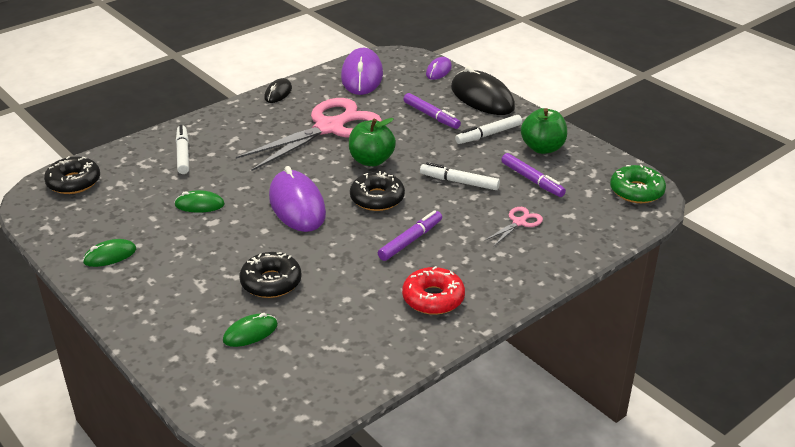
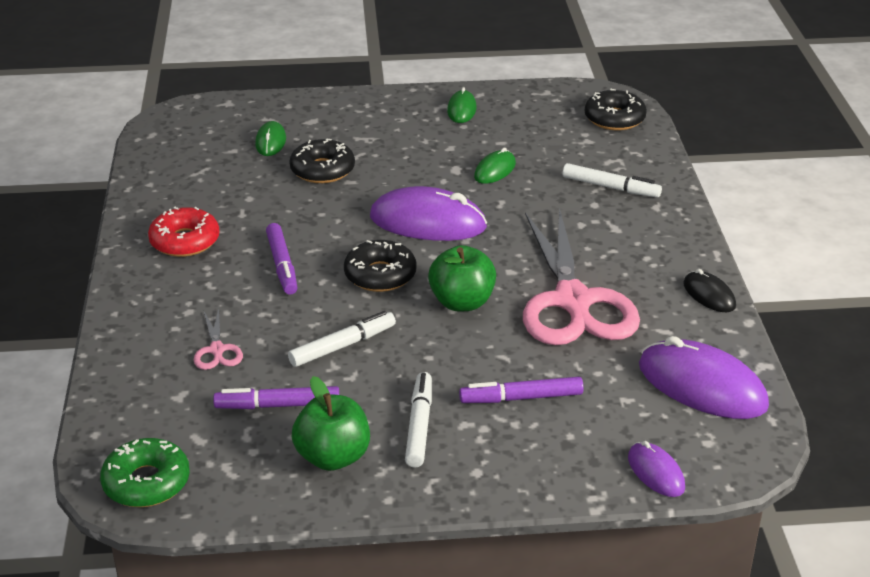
camera: 125 degrees right, 0 degrees up
(482, 98) = (525, 474): black mouse -> none

